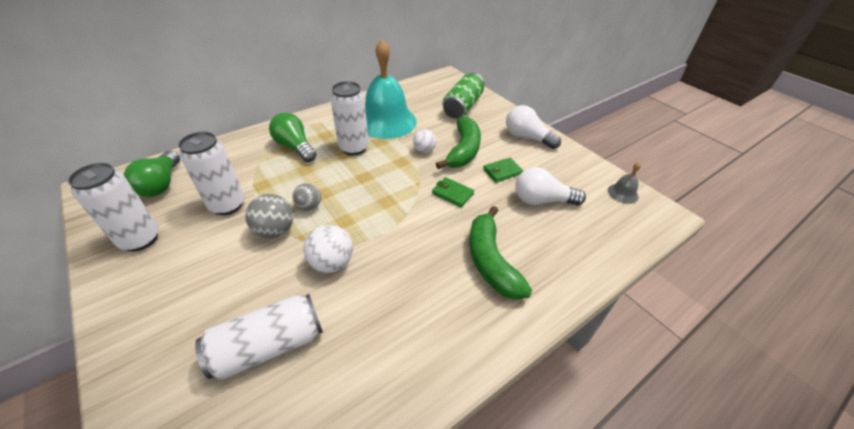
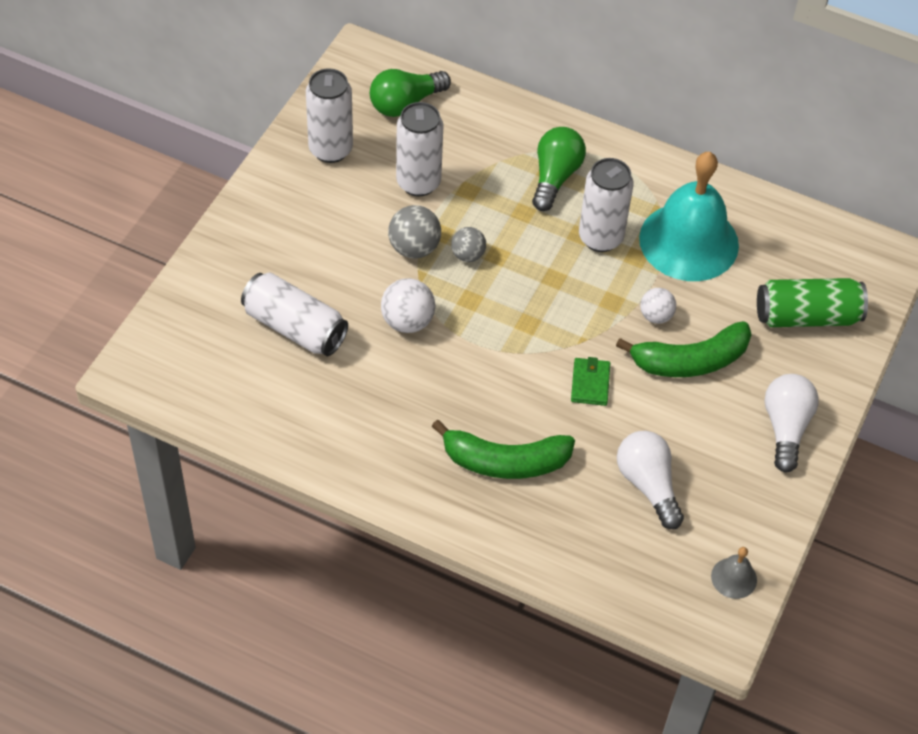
camera: 60 degrees right, 10 degrees up
(490, 261) = (505, 462): green banana -> green banana turned 135 degrees counterclockwise
(502, 172) = (676, 422): green wallet -> none

